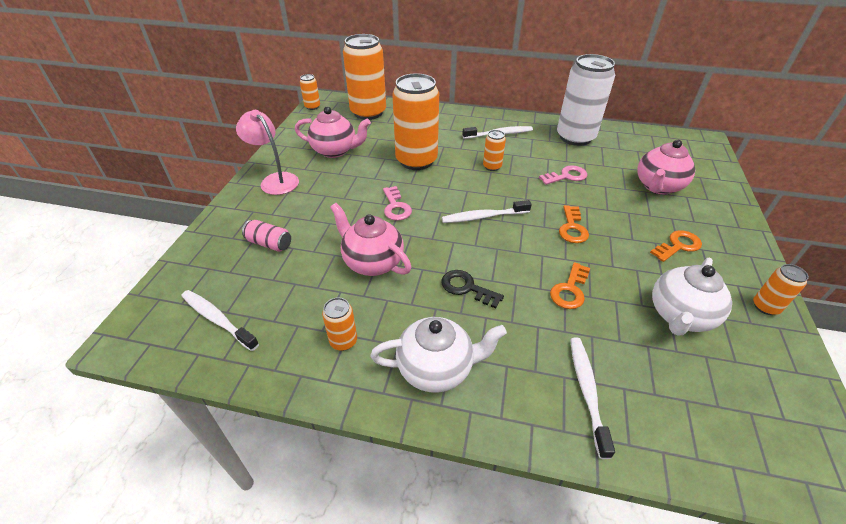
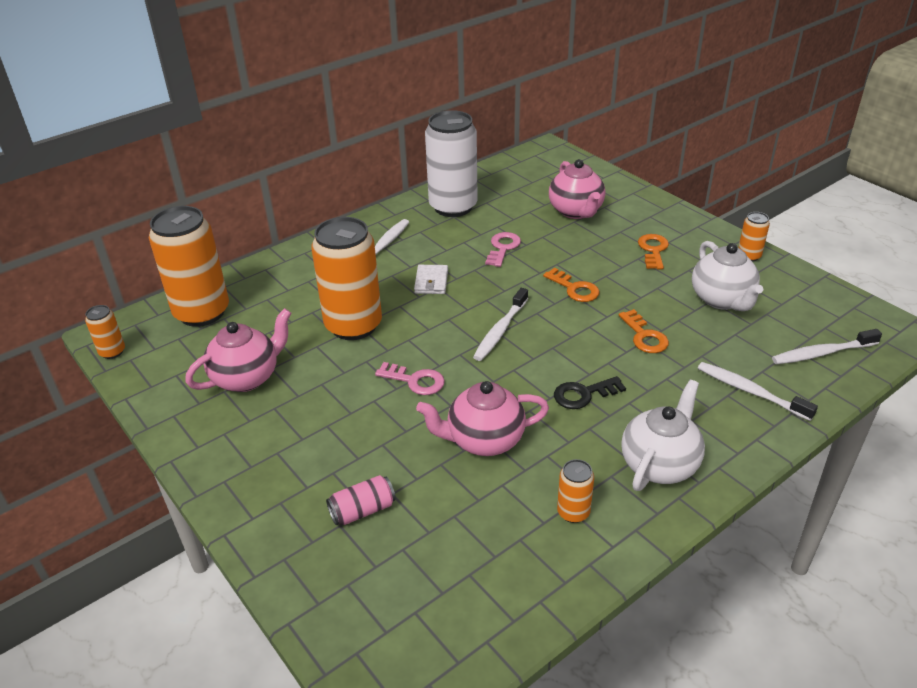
camera: 50 degrees left, 5 degrees down
(218, 319) = (448, 604): white toothbrush -> white toothbrush (822, 353)
(275, 180) = (240, 456): pink lamp -> none
(492, 166) = (431, 282): orange can -> white wallet

